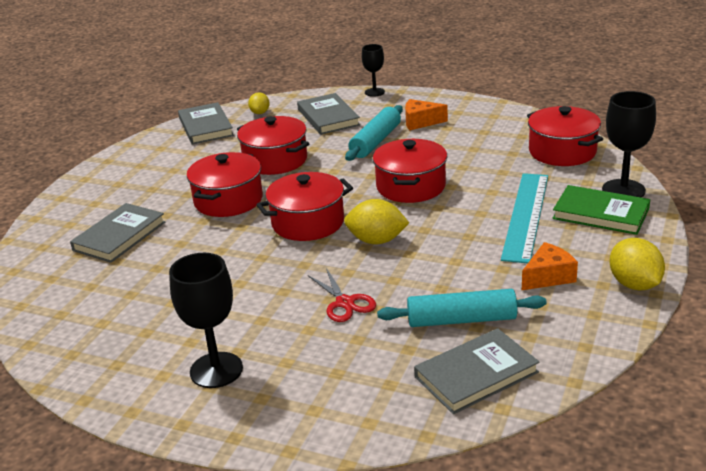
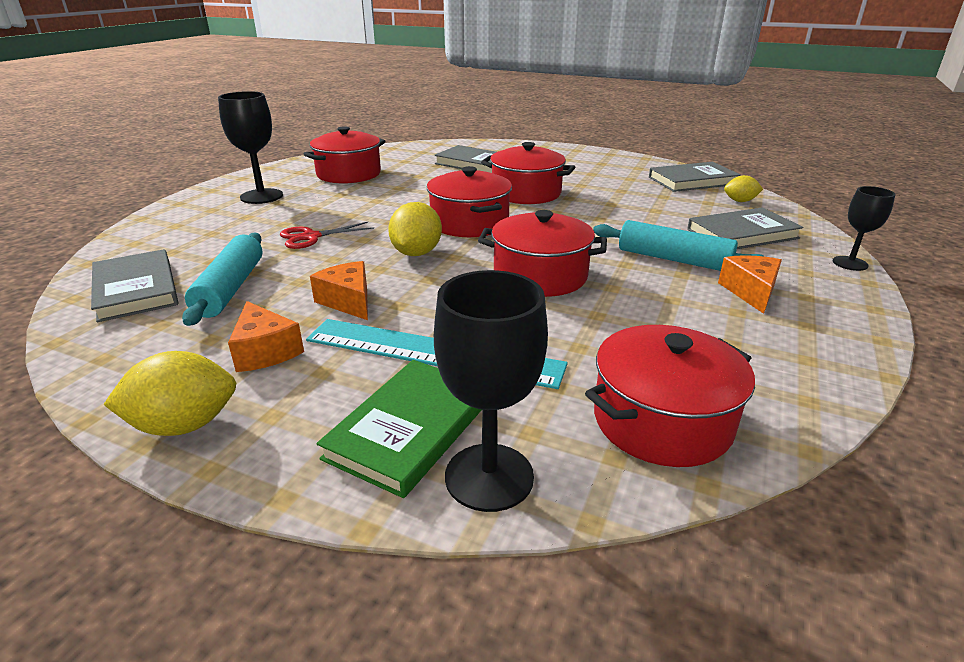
camera: 90 degrees right, 0 degrees up
(275, 160) = (613, 209): red pot -> red pot (349, 174)
(469, 258) = (348, 301): none -> orange cheese

